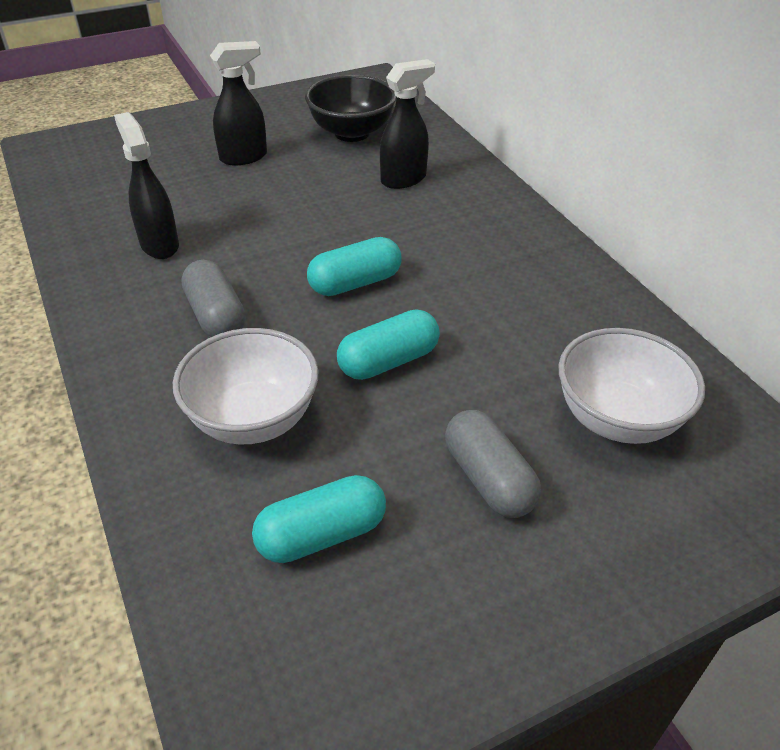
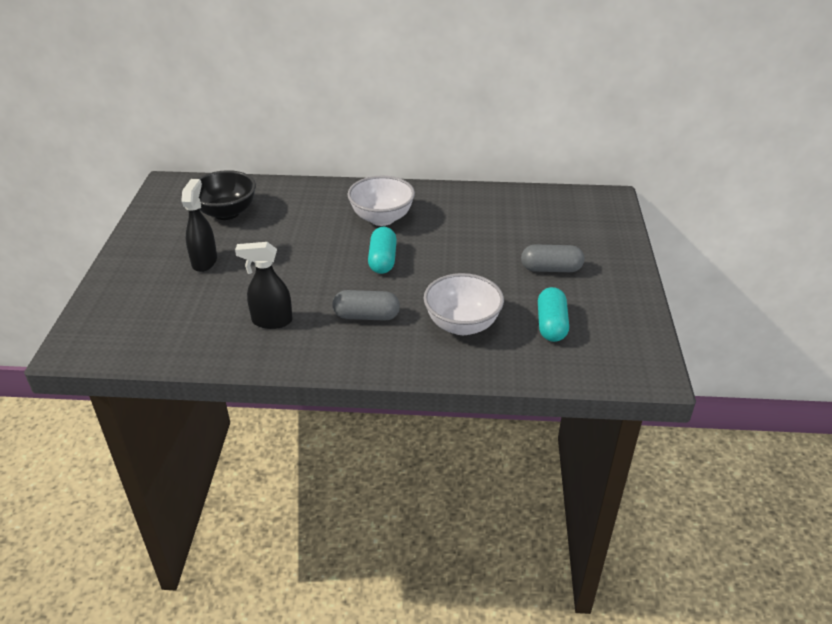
camera: 60 degrees left, 5 degrees down
(388, 361) = (454, 270): turquoise capsule -> none
(404, 179) = (301, 212): black spray bottle -> none
(617, 418) = (541, 223): white bowl -> white bowl (382, 218)

